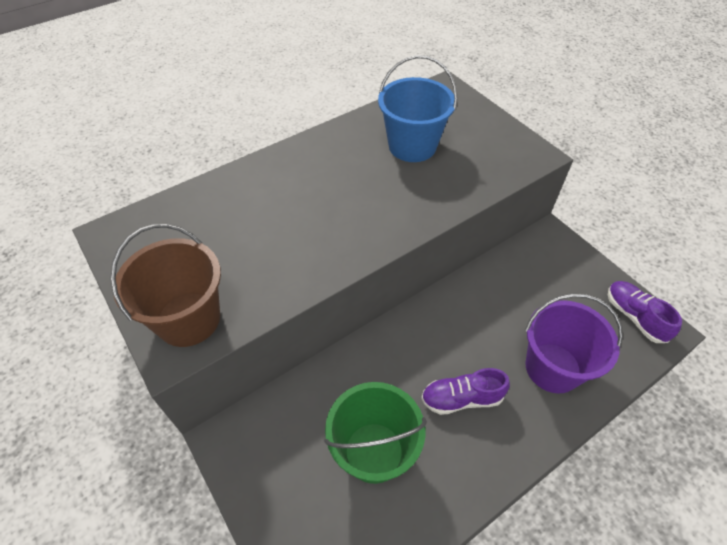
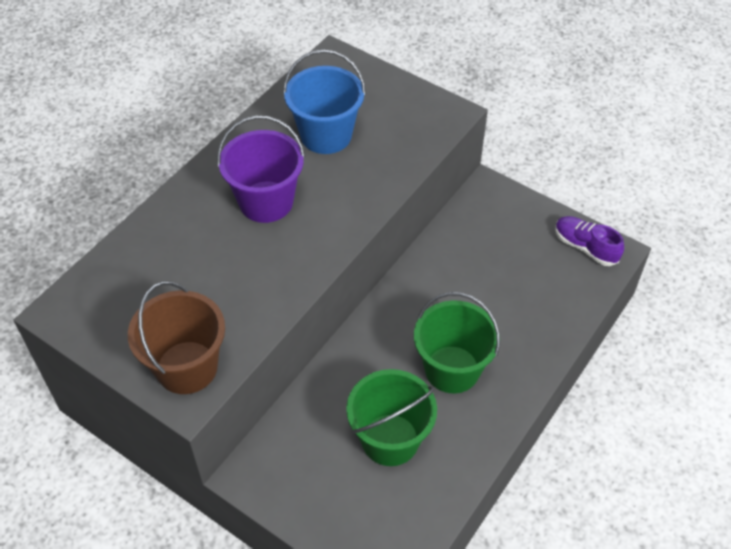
camera: 20 degrees left, 0 degrees up
(461, 398) = (452, 369): purple shoe -> green bucket
(552, 368) = (525, 316): purple bucket -> purple bucket (266, 202)

